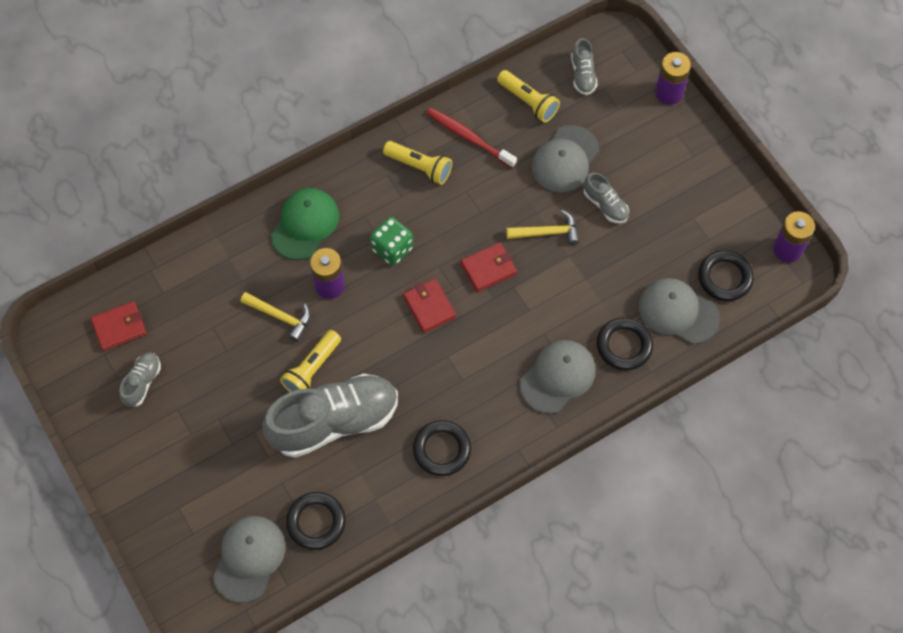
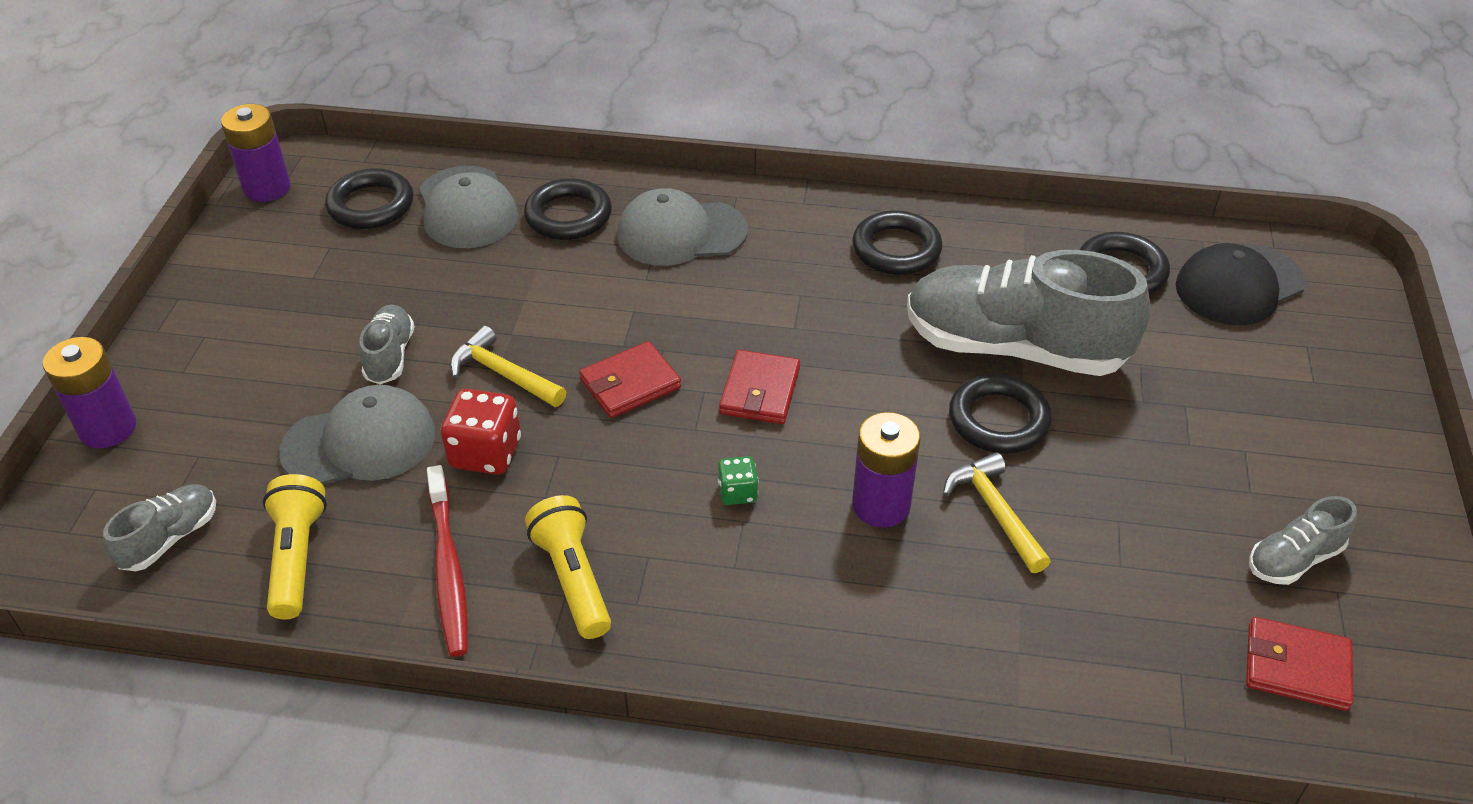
camera: 140 degrees left, 20 degrees down
(249, 558) = (1238, 285): grey cap -> black cap
(305, 224) = (844, 618): green cap -> none
(312, 369) = (998, 420): yellow flashlight -> black ring
(392, 248) = (737, 492): green dice -> green dice, size x0.57
(488, 268) = (630, 384): red wallet -> red wallet turned 45 degrees counterclockwise
(510, 191) = (485, 453): none -> red dice

